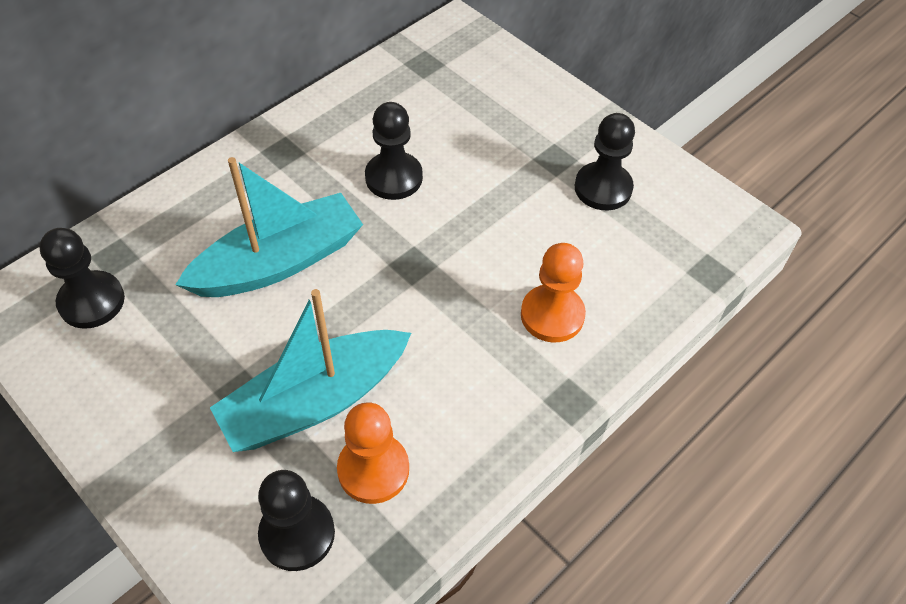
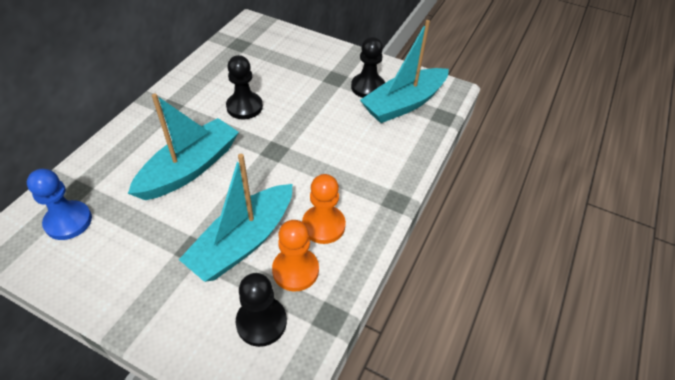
camera: 20 degrees left, 5 degrees down
(91, 301) = (68, 221): black pawn -> blue pawn
(552, 315) = (367, 158): orange pawn -> orange pawn (323, 225)
(652, 233) = (404, 104): none -> turquoise boat

